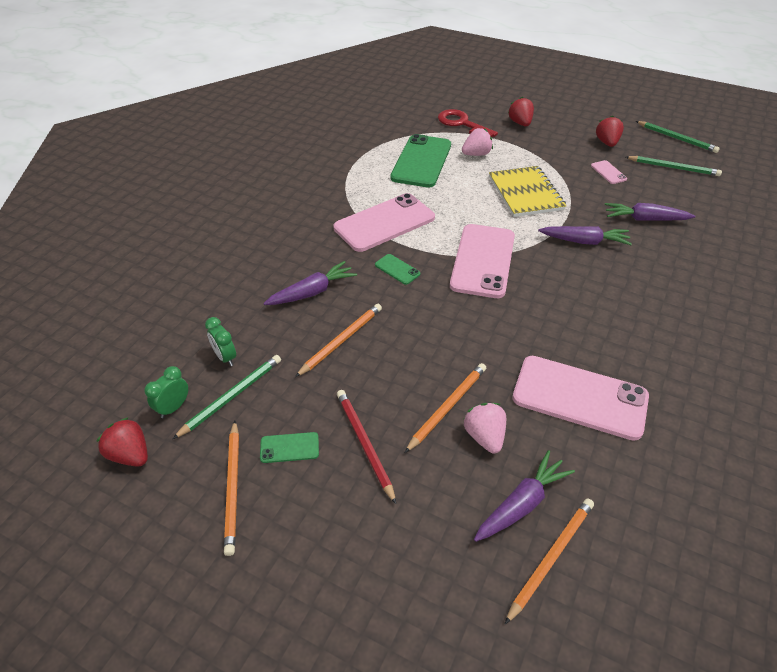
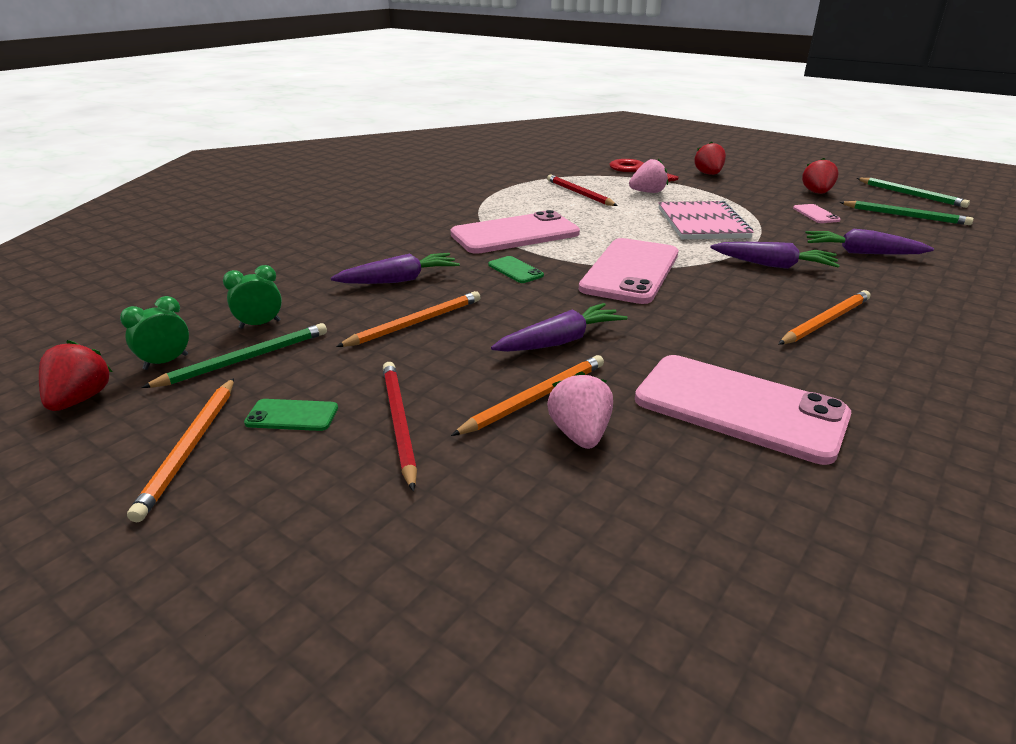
camera: 10 degrees right, 15 degrees down
(130, 454) = (80, 399): red strawberry -> red strawberry turned 45 degrees clockwise
(225, 357) = (260, 324): green clock -> green clock turned 90 degrees clockwise
(421, 161) = (579, 193): green phone -> red pencil
(521, 504) = (616, 519): purple carrot -> purple carrot (560, 341)
(525, 193) = (702, 223): yellow notebook -> pink notebook
(551, 557) = (649, 596): orange pencil -> orange pencil (825, 321)

